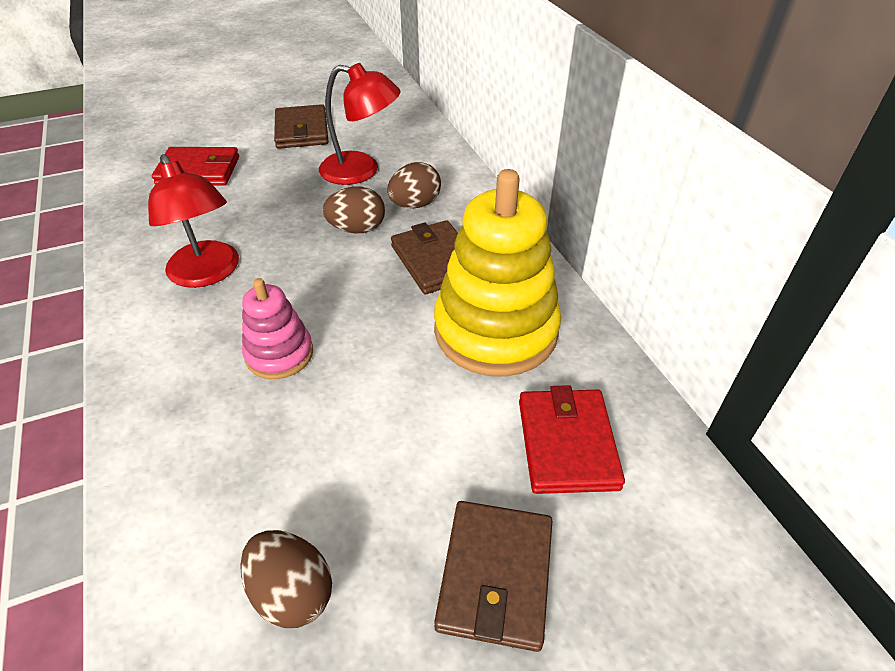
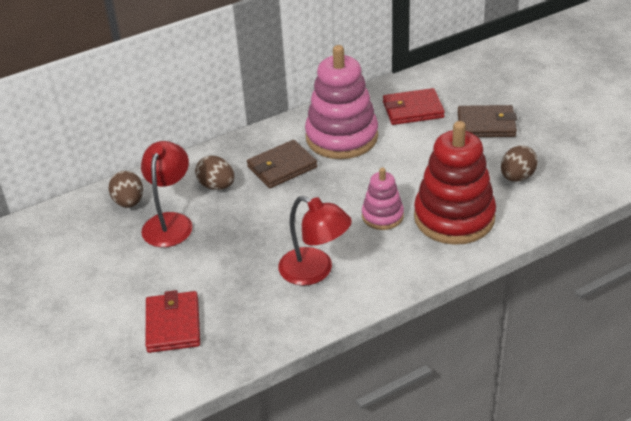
camera: 95 degrees left, 5 degrees down
(208, 274) = (315, 271): red lamp -> red lamp turned 75 degrees clockwise
(227, 448) = (454, 218): none -> red stacking toy
(302, 131) = (98, 274): brown wallet -> none
(357, 229) = (251, 209): brown egg -> brown egg (129, 202)
(495, 330) = (342, 137): yellow stacking toy -> pink stacking toy

